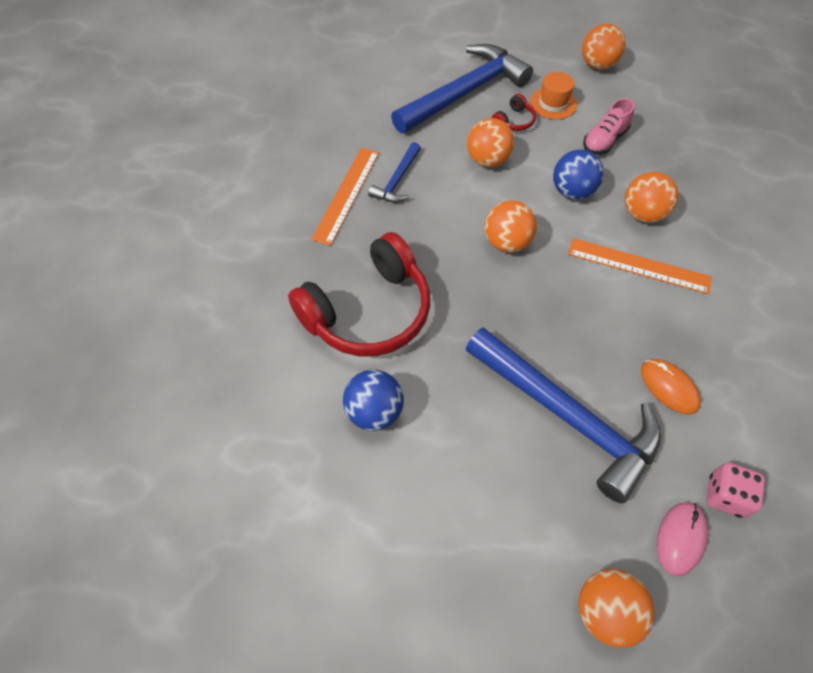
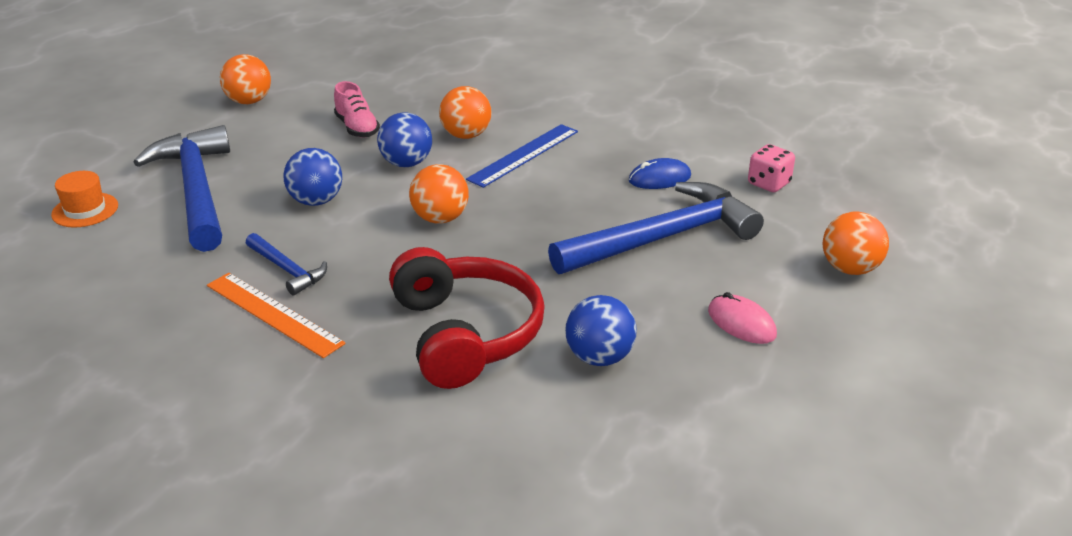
camera: 70 degrees left, 25 degrees down
(487, 160) = (316, 201): orange ball -> blue ball
(514, 121) = (275, 170): red headphones -> none
(553, 103) = (275, 140): orange hat -> orange hat (85, 210)
(638, 266) = (524, 155): orange ruler -> blue ruler
(669, 387) = (659, 178): orange mouse -> blue mouse
(680, 538) = (798, 215): pink mouse -> pink mouse (741, 323)

